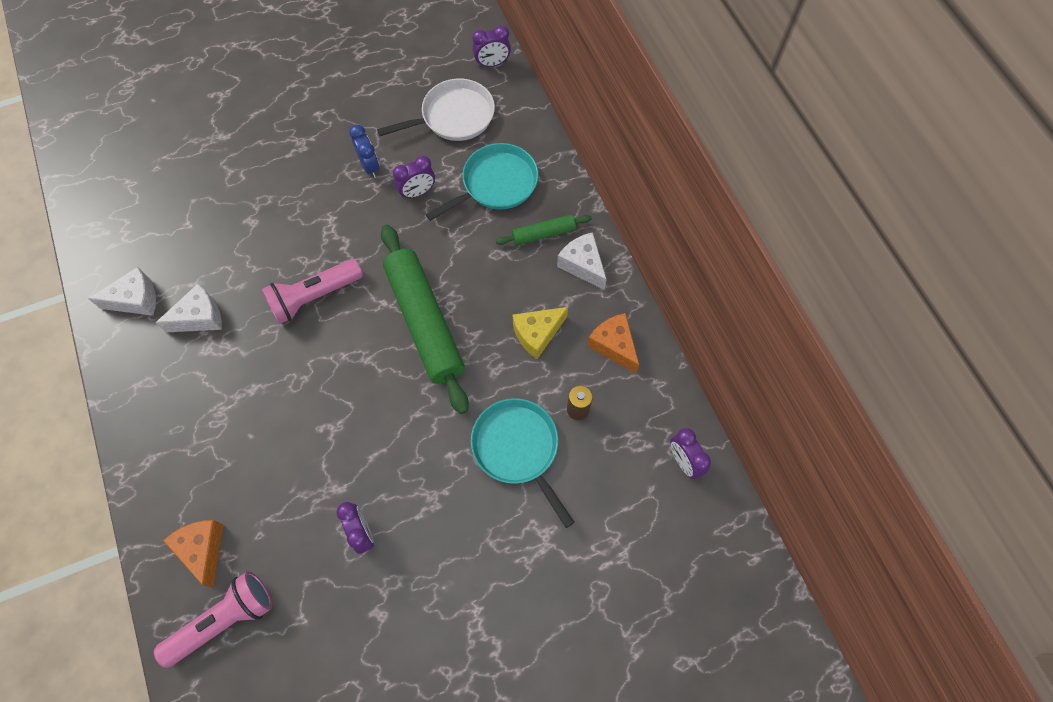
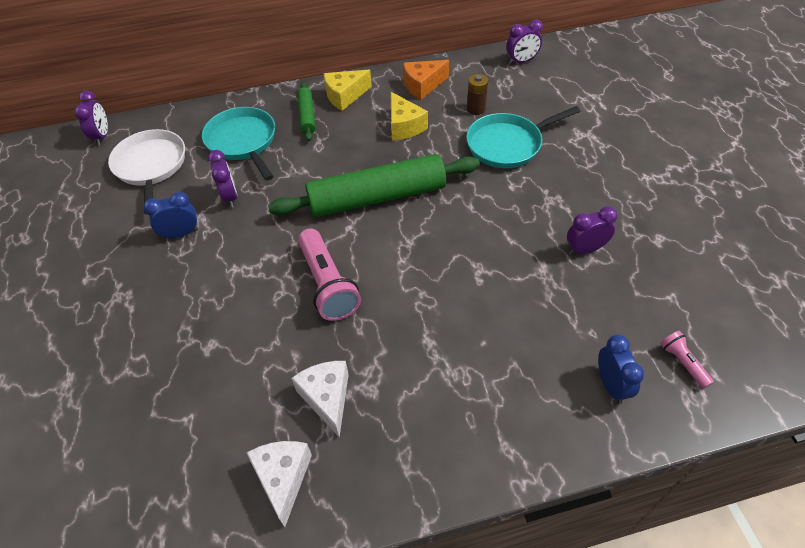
camera: 80 degrees left, 15 degrees down
(203, 549) = (611, 385): orange cheese -> blue clock
(224, 620) = (682, 363): pink flashlight -> pink flashlight, size x0.50
(582, 265) = (345, 96): white cheese -> yellow cheese

